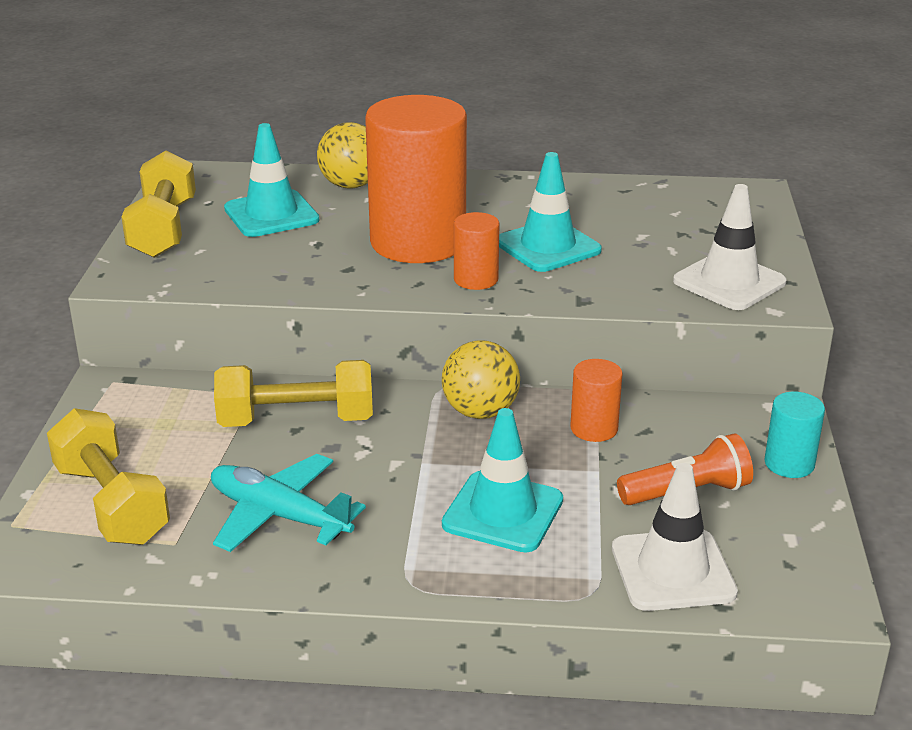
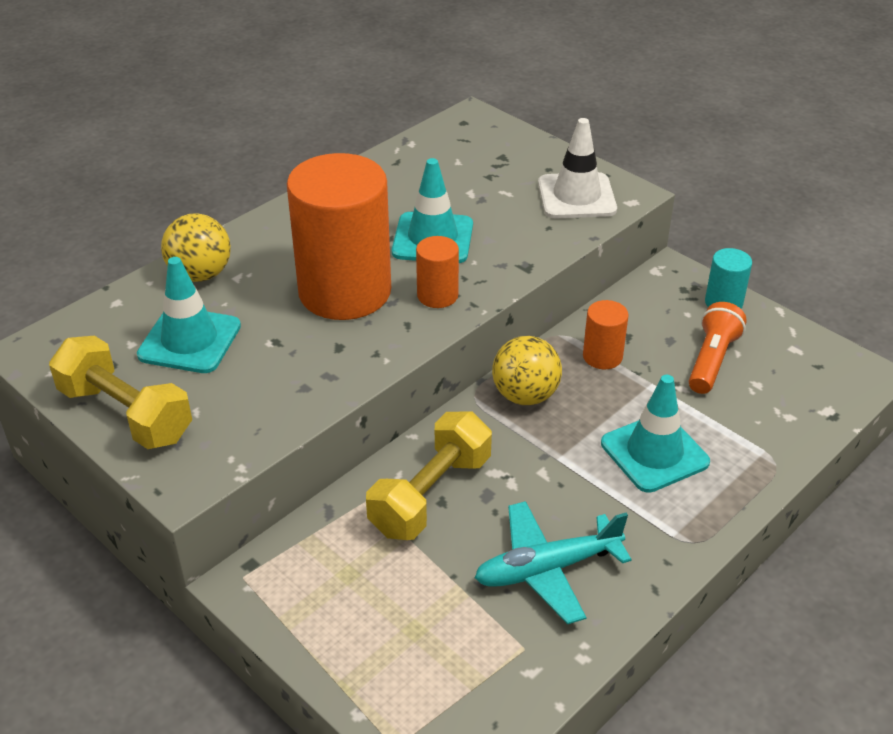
camera: 50 degrees left, 10 degrees up
(112, 504) = (431, 663): yellow dumbbell -> none
(672, 571) = (784, 415): white traffic cone -> none

